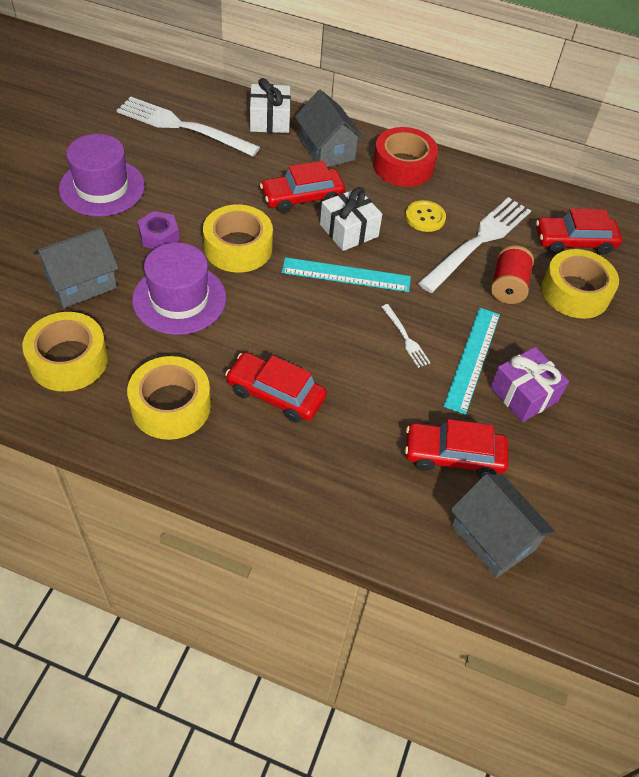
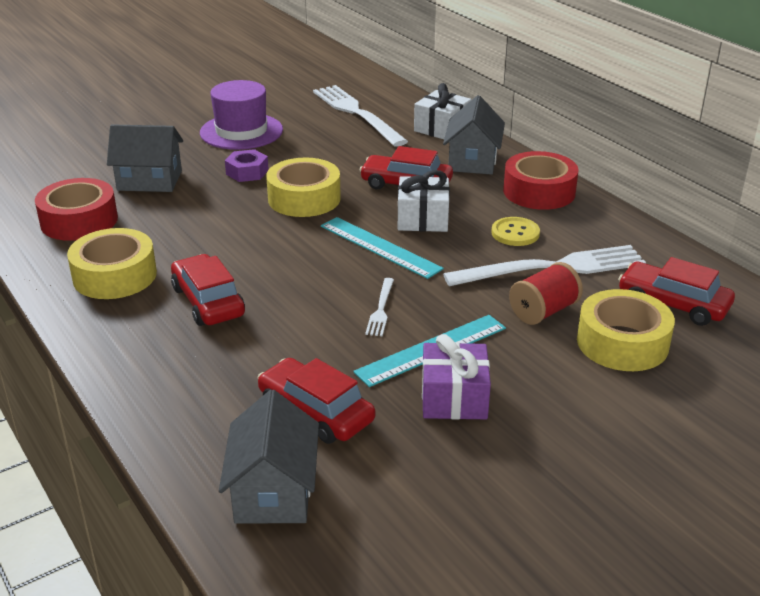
camera: 40 degrees right, 20 degrees down
(68, 360) = (79, 221): yellow tape -> red tape
(179, 299) = (211, 214): purple hat -> none

